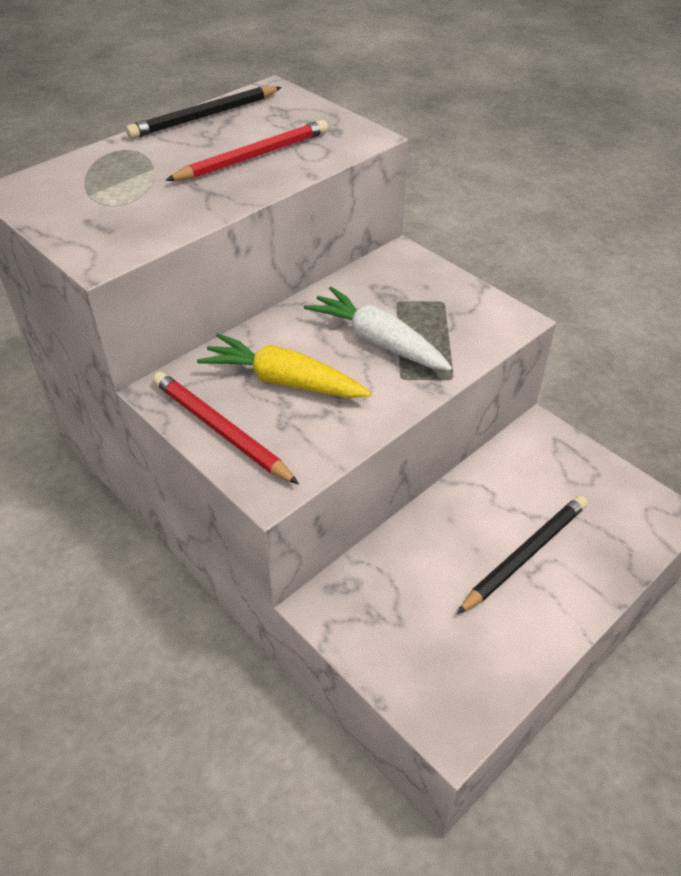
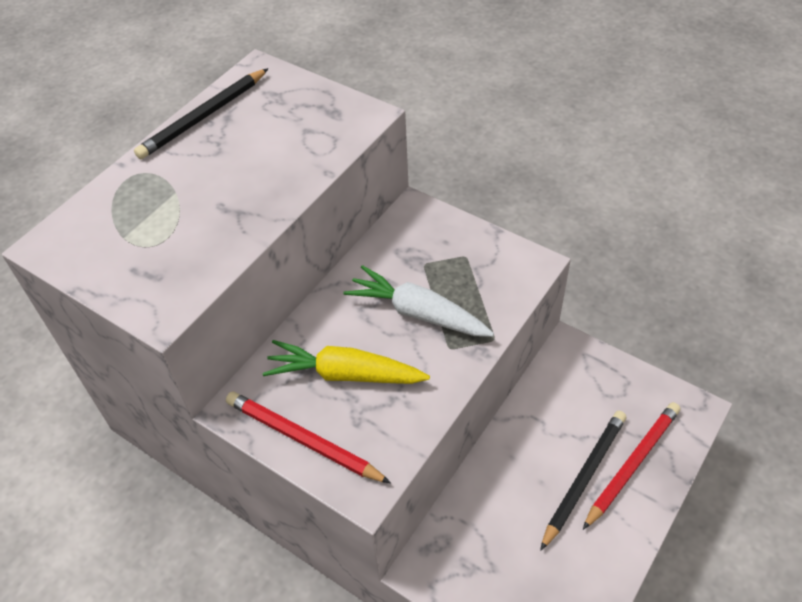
camera: 10 degrees left, 5 degrees up
(253, 156) = (267, 160): red pencil -> red pencil (632, 464)

